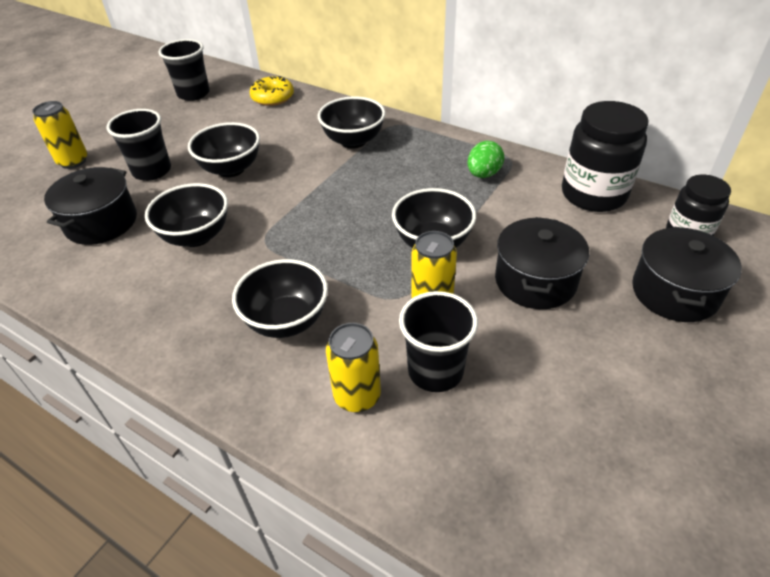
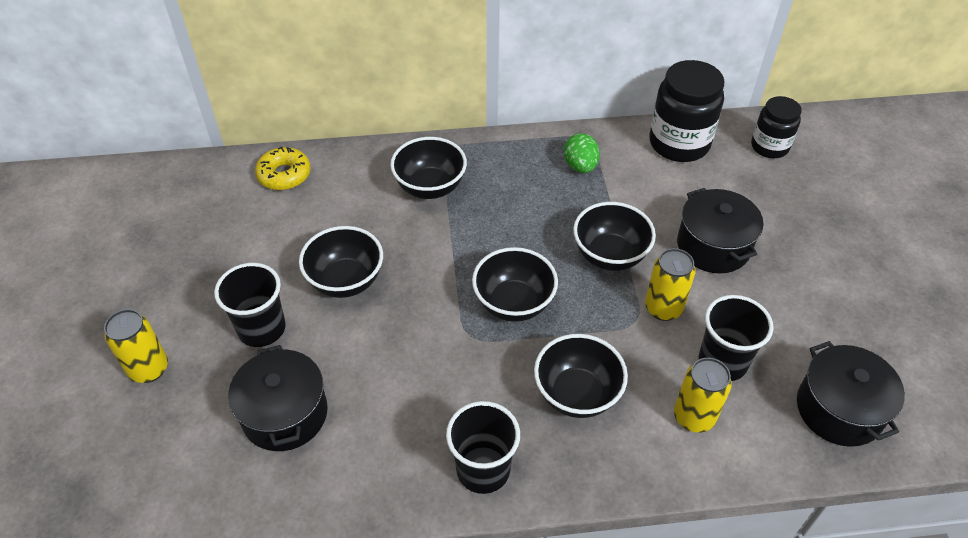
camera: 40 degrees left, 5 degrees up
(193, 94) = (182, 213): black cup -> black cup (483, 470)
(196, 236) = (403, 369): black bowl -> black bowl (513, 304)
(674, 292) = (803, 203): black pot -> black pot (839, 409)

